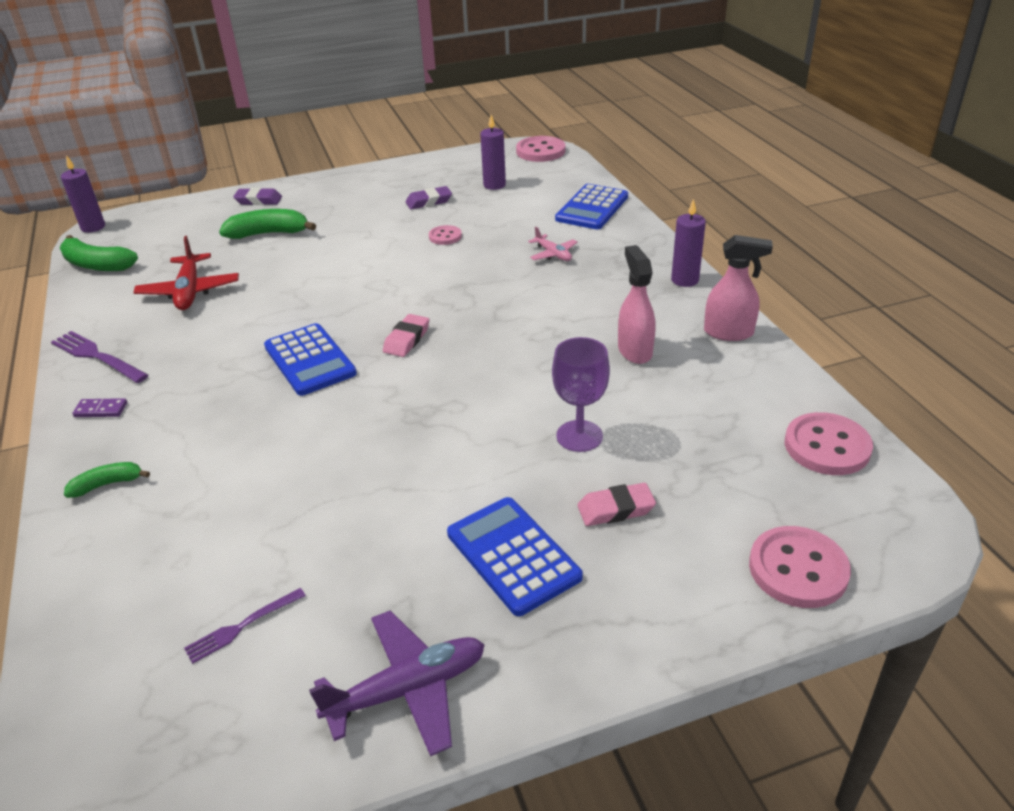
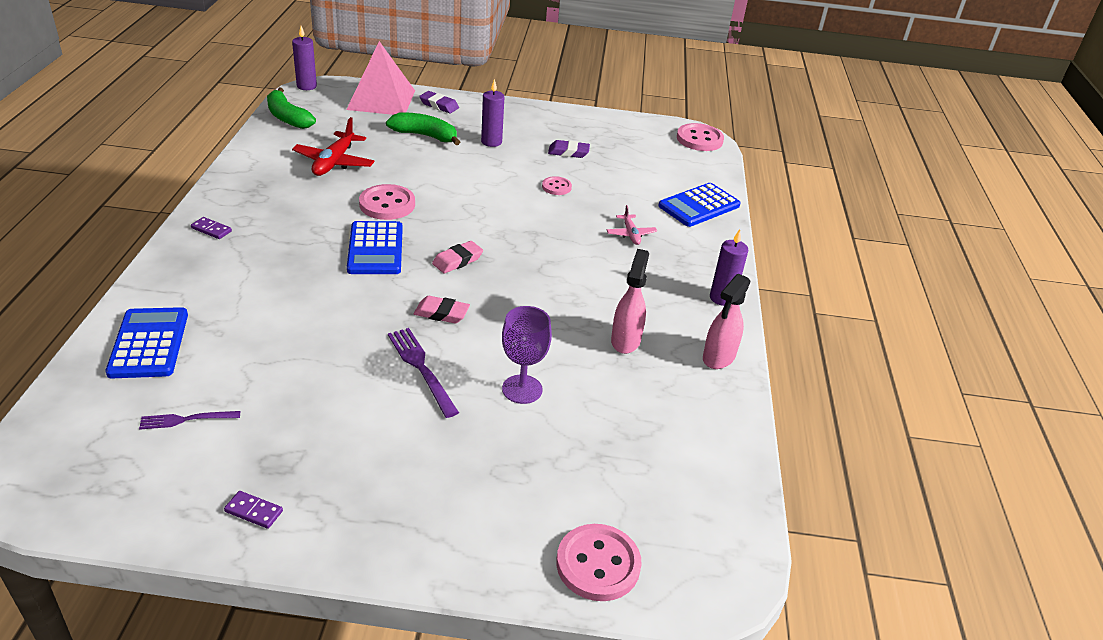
camera: 20 degrees right, 0 degrees up
(96, 356) = (237, 188): purple fork -> purple fork (420, 368)
(107, 484) = (177, 285): green banana -> none
(190, 214) = (381, 100): none -> pink pyramid
(407, 690) = (253, 511): purple plane -> purple domino
(494, 185) = (634, 156): purple candle -> purple candle (491, 142)
(513, 555) = (398, 455): blue calculator -> blue calculator (149, 343)
(615, 509) = (500, 456): pink eraser -> pink eraser (441, 313)
(729, 333) = (718, 357): pink spray bottle -> pink spray bottle turned 90 degrees clockwise
(827, 446) = (713, 484): pink button -> pink button (387, 204)

